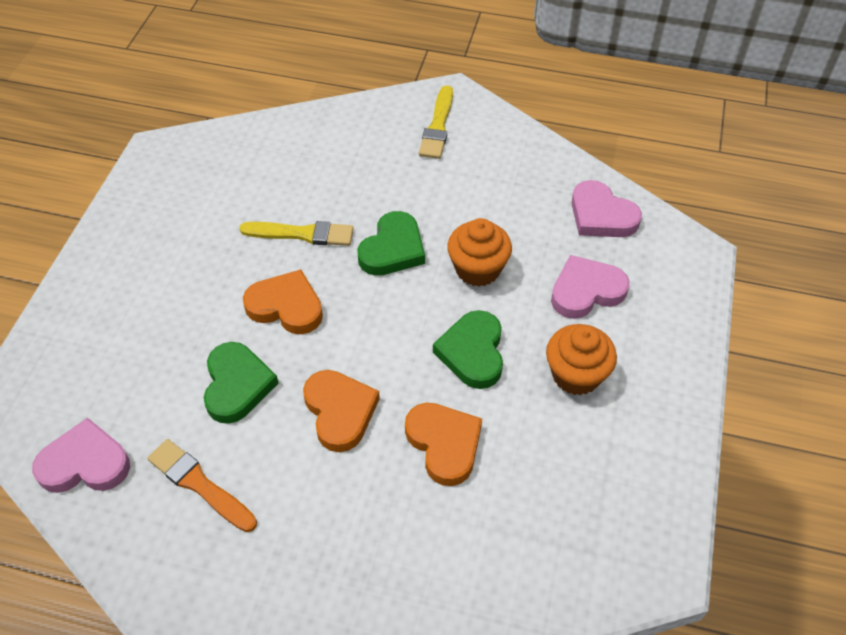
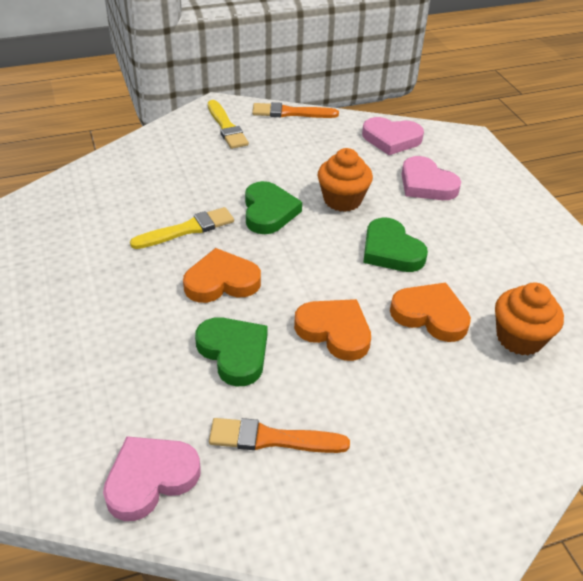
camera: 35 degrees left, 10 degrees down
(520, 134) = (291, 113): none -> orange brush
(576, 375) = (470, 234): orange cupcake -> orange cupcake (519, 338)
(586, 291) = (426, 184): pink heart -> pink heart turned 75 degrees counterclockwise

